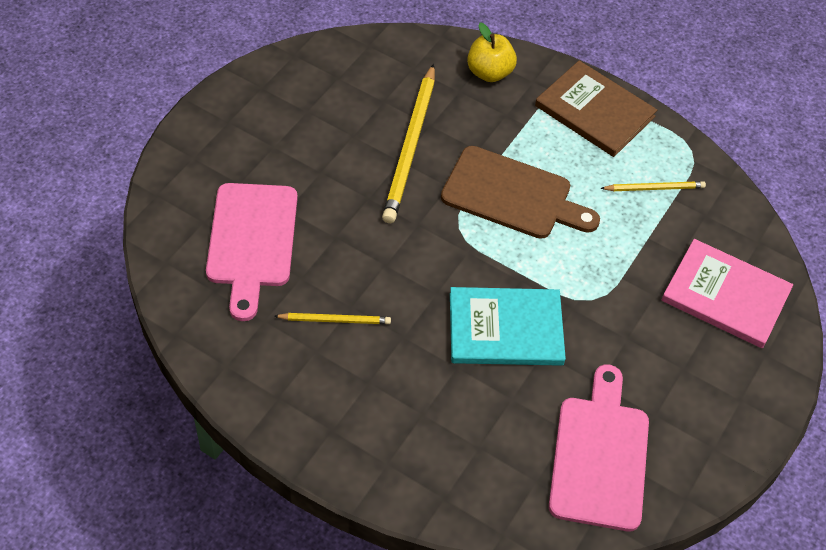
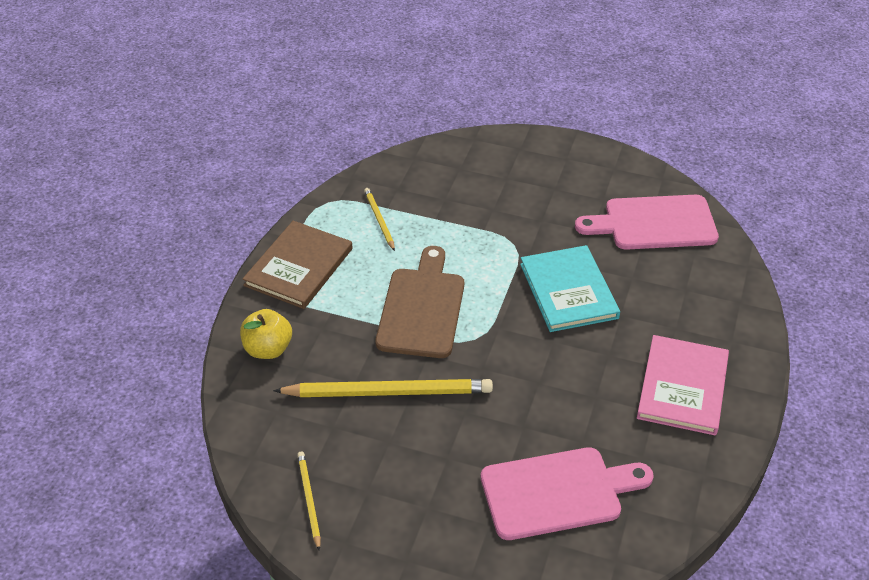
camera: 100 degrees left, 10 degrees down
(335, 320) = (616, 405): yellow pencil -> yellow pencil (309, 500)
(725, 295) = (475, 172): pink book -> pink book (682, 387)

